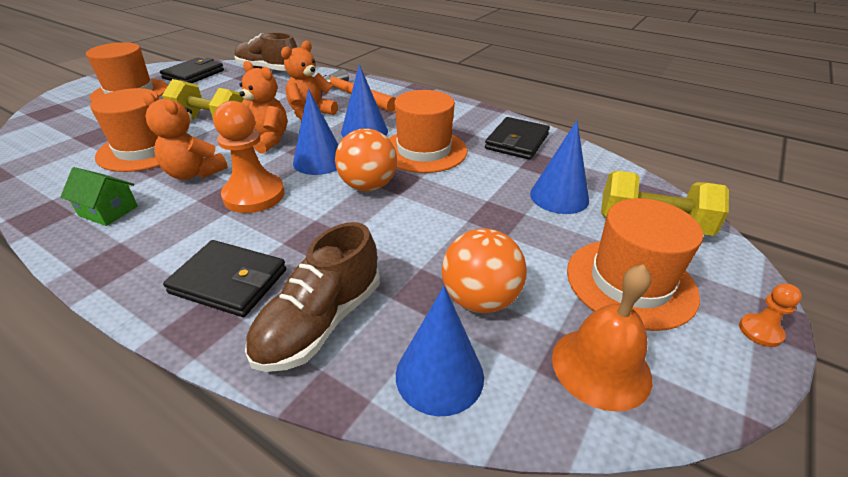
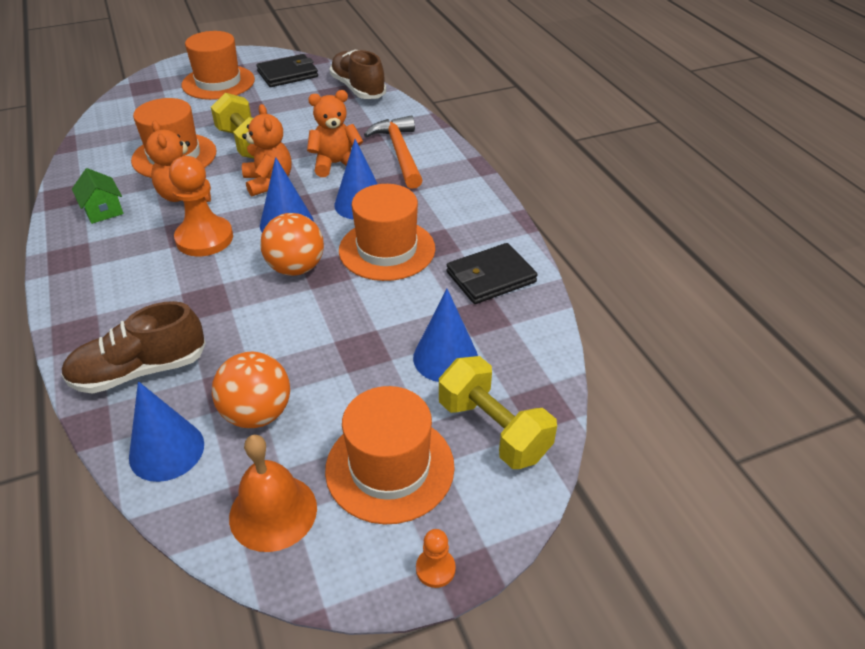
camera: 35 degrees right, 5 degrees up
(229, 281) = (119, 308): black wallet -> none

